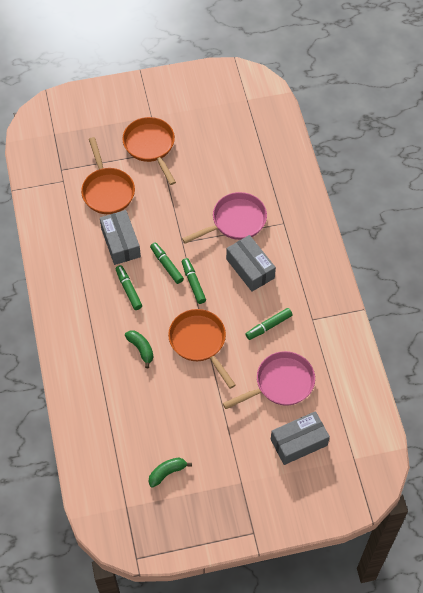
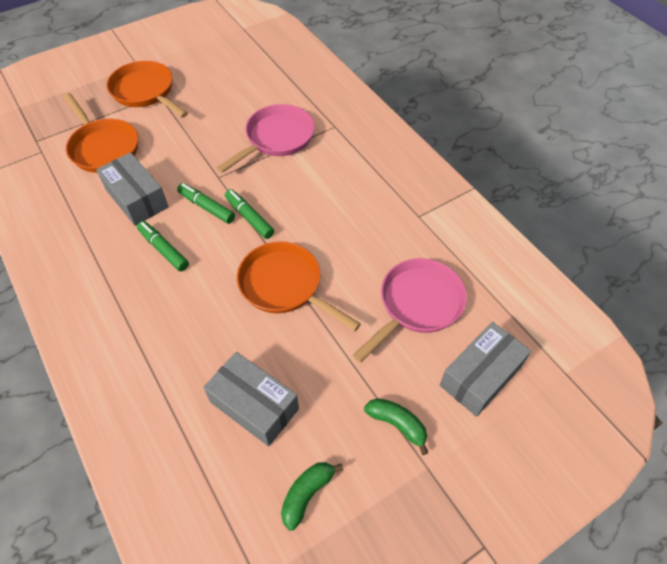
camera: 20 degrees left, 5 degrees down
(141, 349) = (205, 320): green banana -> green banana (397, 424)
(250, 268) = (315, 182): grey box -> grey box (254, 405)
(268, 326) = (368, 239): green marker -> none

